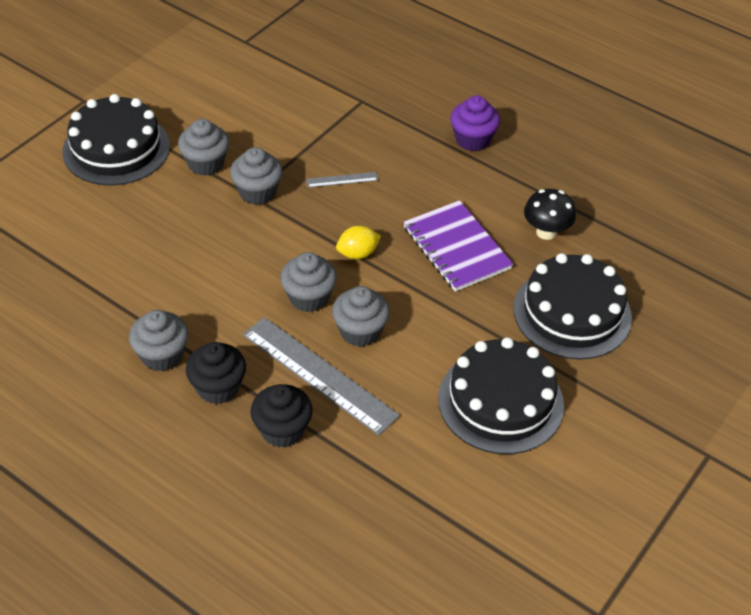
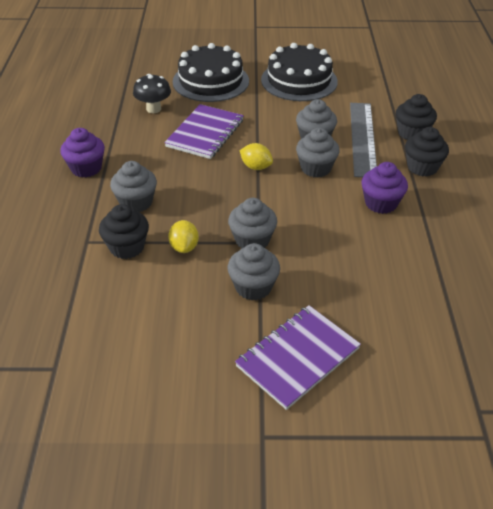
camera: 125 degrees left, 5 degrees down
(116, 148) = (298, 357): black cake -> purple notebook
(162, 355) = (435, 200): grey cupcake -> grey cupcake (136, 202)
(205, 309) = (380, 203): none -> purple cupcake
(294, 149) = (184, 247): none -> yellow lemon
(330, 119) = (127, 247): none -> black cupcake
(342, 179) = (193, 206): grey ruler -> none

